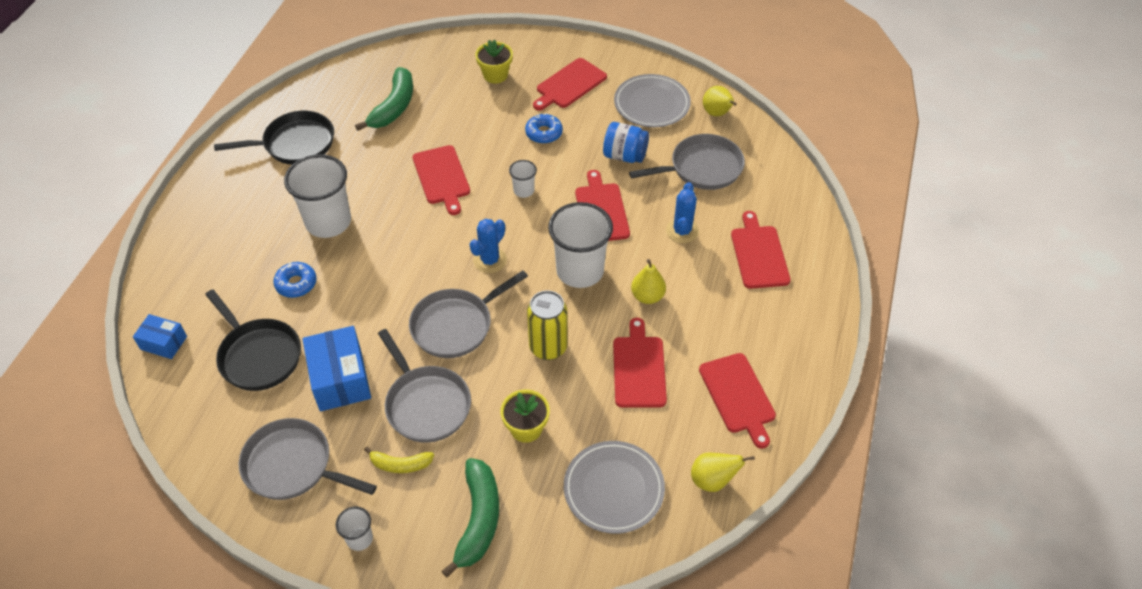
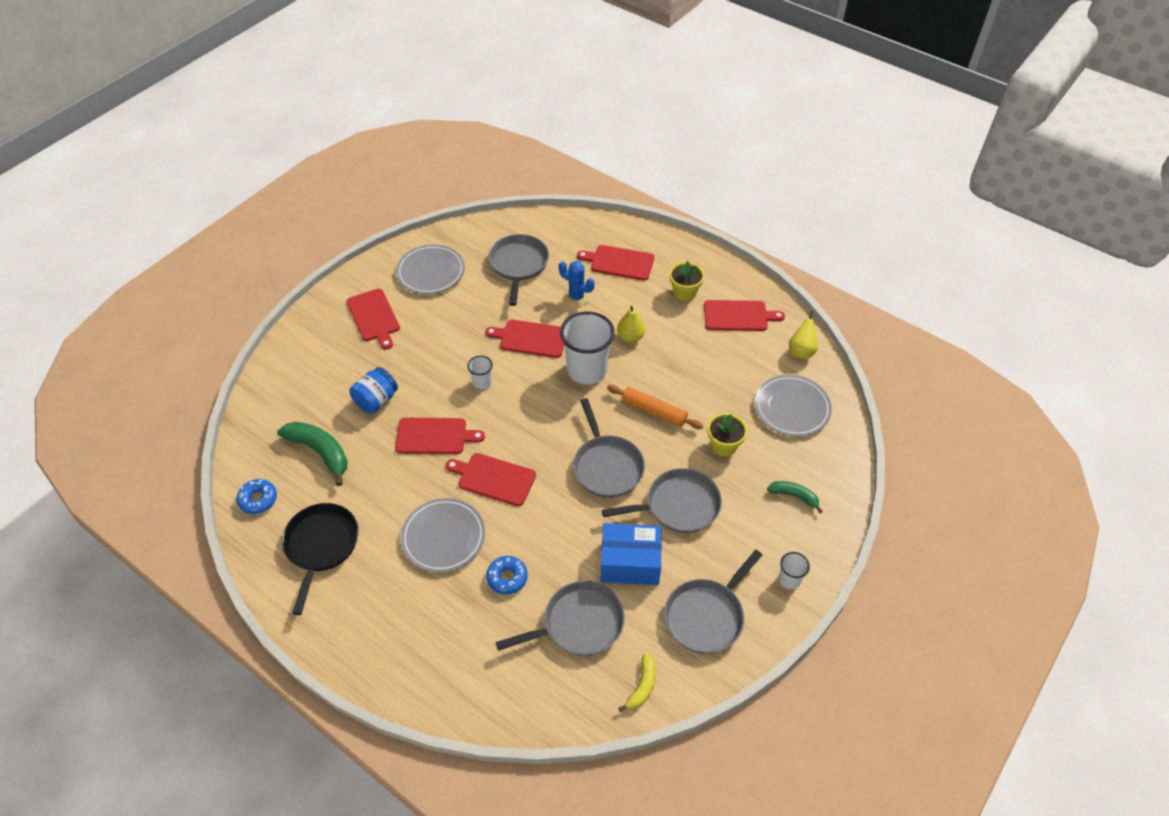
camera: 70 degrees left, 0 degrees up
(163, 343) = (530, 706): blue box -> none
(258, 355) = (578, 624): black pan -> grey pan
(328, 222) = (443, 537): white cup -> grey plate
(400, 464) = (730, 536): yellow banana -> yellow banana (642, 686)
(478, 520) = (794, 496): green banana -> green banana, size x0.58
(490, 260) = (548, 426): blue cactus -> none
(495, 75) = (327, 365): yellow flower pot -> yellow flower pot (684, 292)
(544, 133) = (422, 350): blue donut -> blue donut (258, 499)
(548, 347) = (654, 411): yellow can -> orange rolling pin
(625, 155) = (479, 306): blue jar -> blue jar (376, 400)
(639, 368) = (694, 362): red cutting board -> red cutting board (494, 478)
(717, 113) = (465, 237): yellow pear -> none

